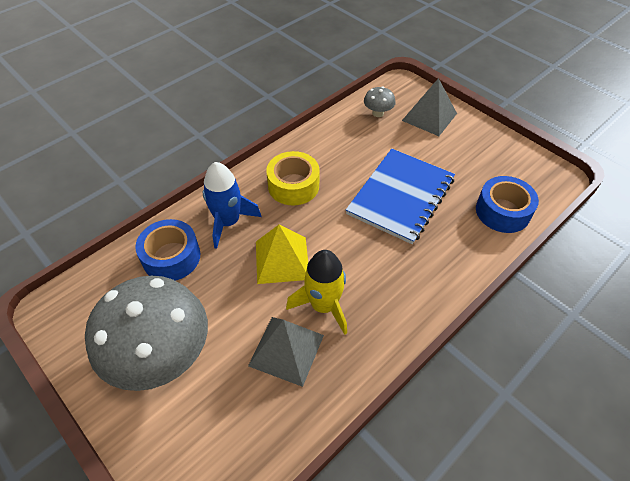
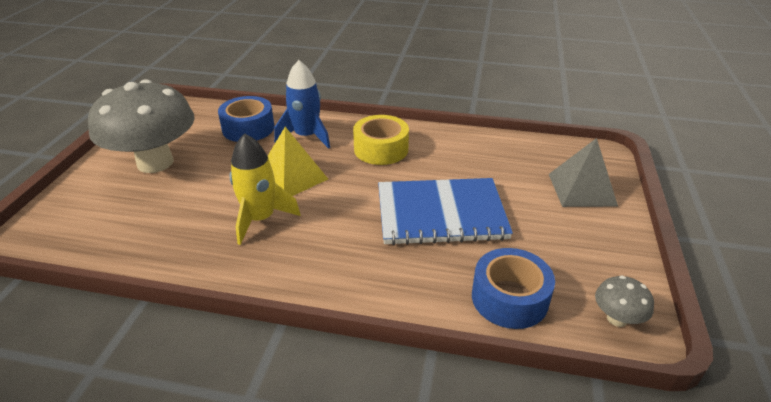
camera: 55 degrees right, 15 degrees down
(286, 350) = (198, 218): grey pyramid -> none
(378, 113) = (536, 156): grey mushroom -> grey mushroom (617, 318)

